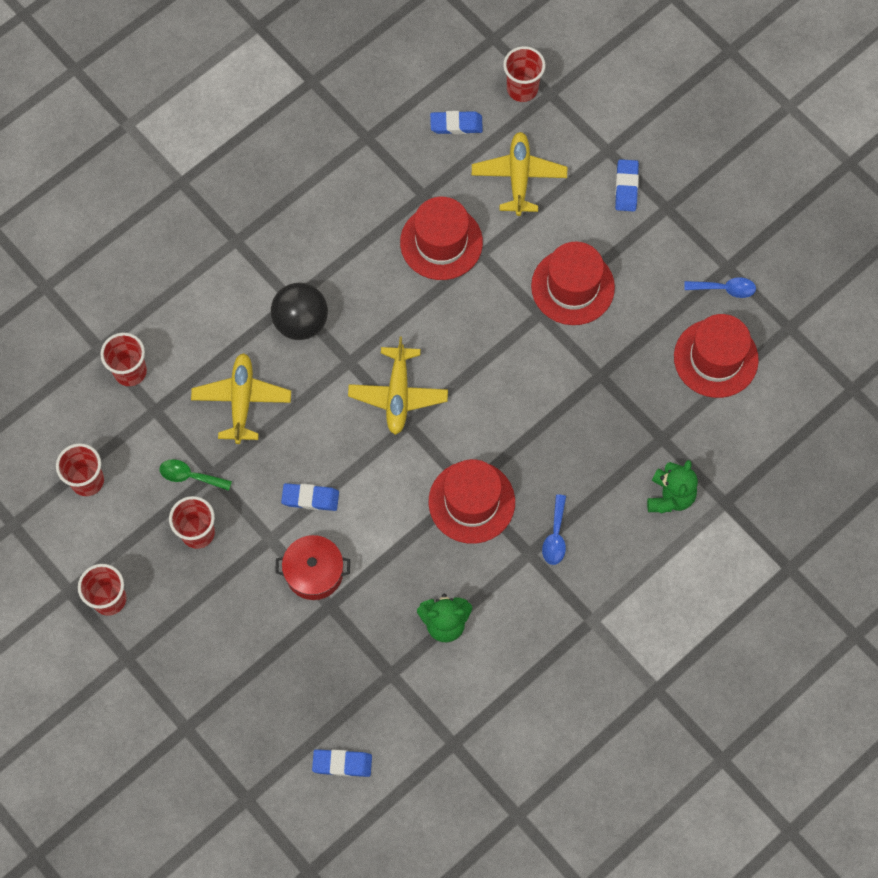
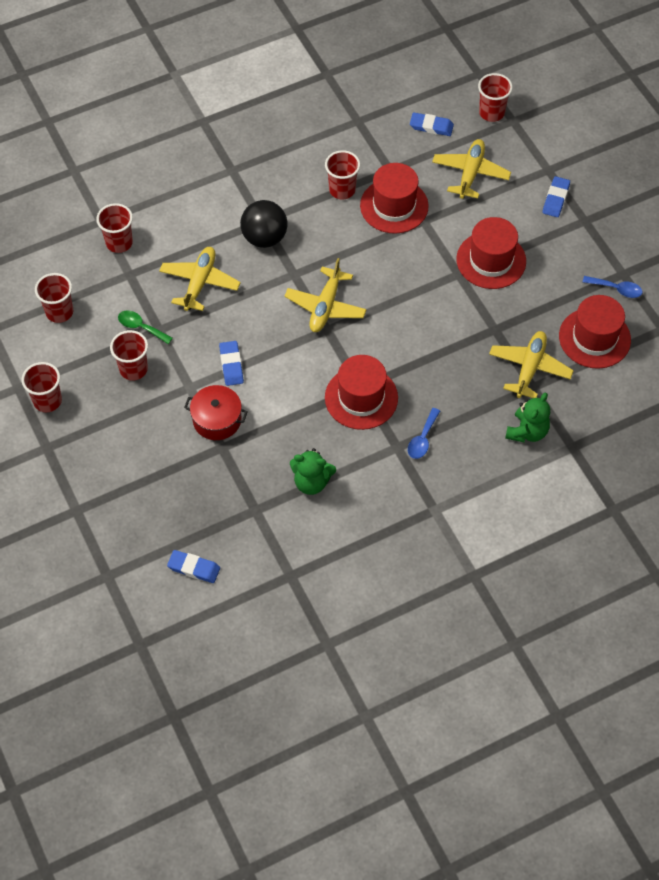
camera: 15 degrees right, 10 degrees down
(310, 498) = (231, 365): blue eraser -> blue eraser turned 60 degrees clockwise
(374, 236) = (342, 190): none -> red cup
(652, 415) = (529, 368): none -> yellow plane

